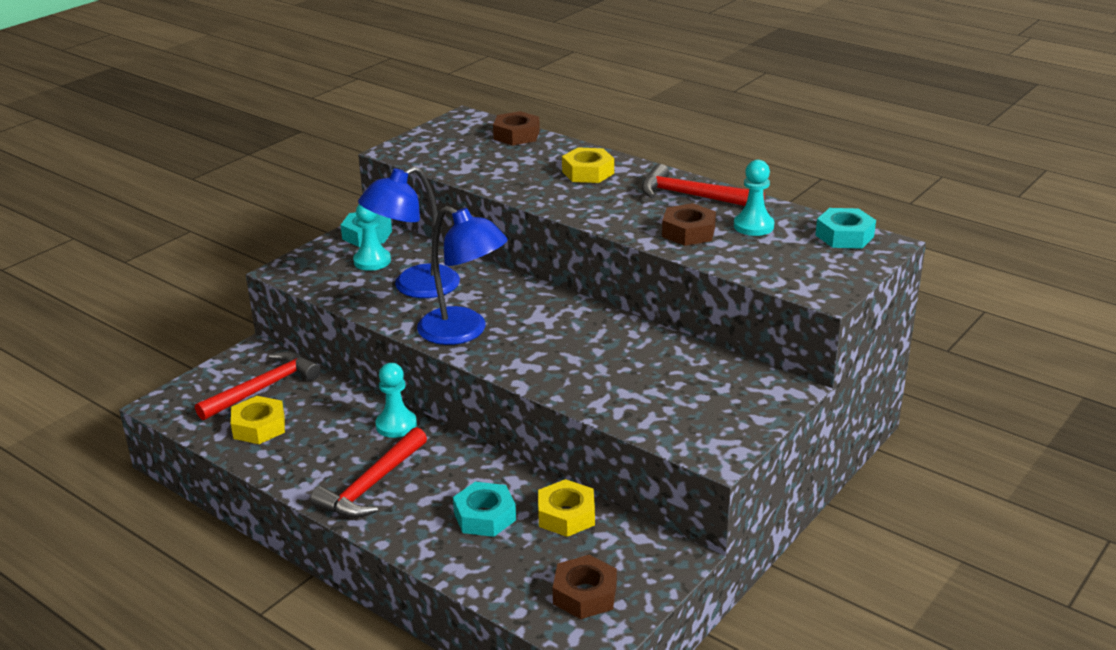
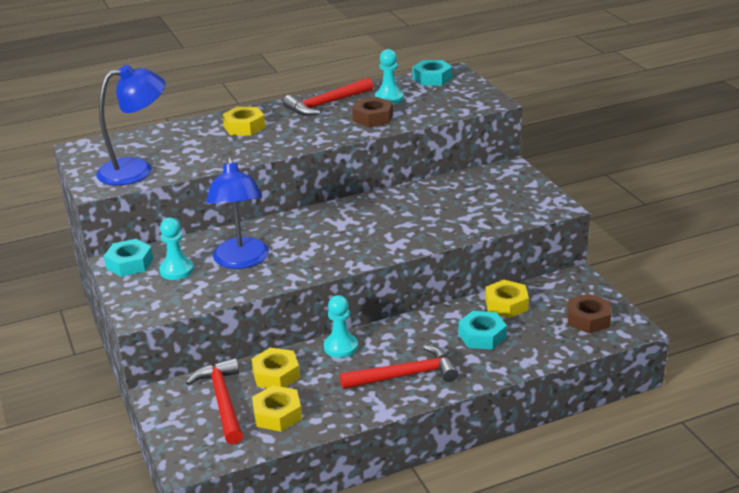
camera: 60 degrees left, 0 degrees up
(323, 403) = (276, 374): none -> yellow nut
(371, 485) = (405, 375): red hammer -> red hammer turned 75 degrees counterclockwise
(463, 332) = (329, 256): blue lamp -> blue lamp (136, 170)
(516, 135) = (145, 136): brown nut -> none

